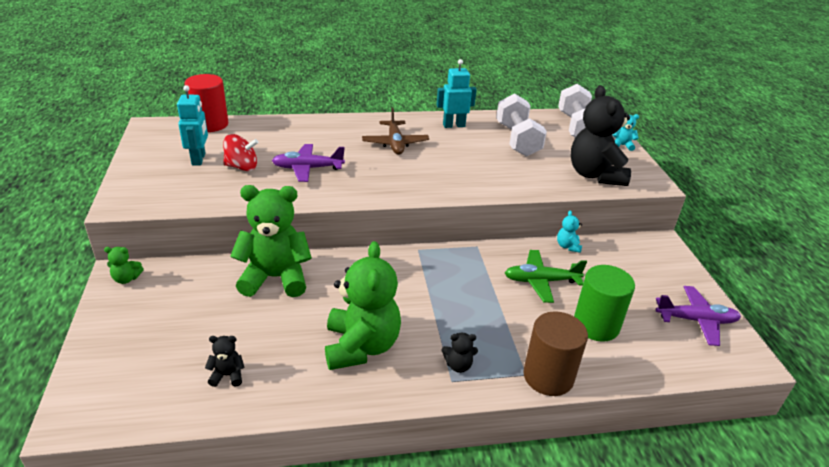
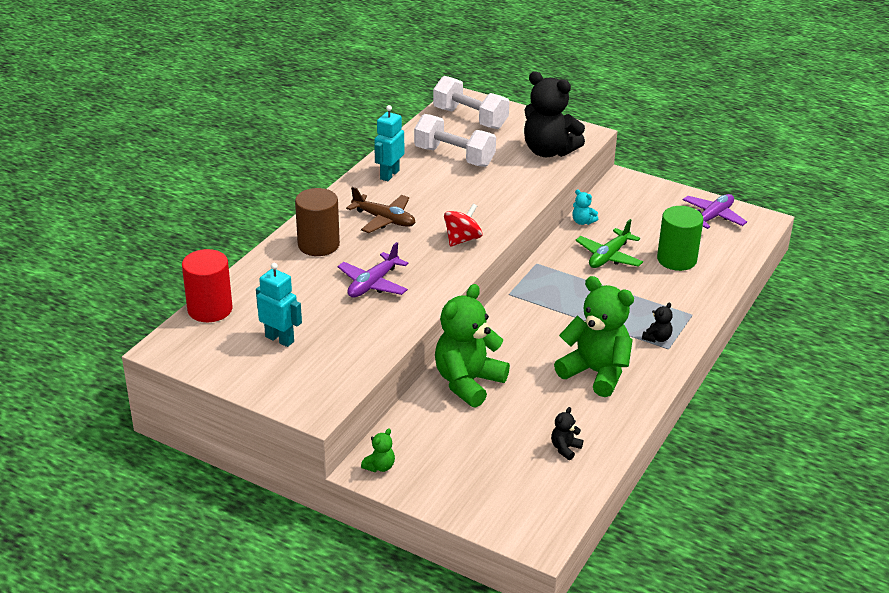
camera: 50 degrees left, 0 degrees up
(242, 167) = (326, 319): red spinning top -> red spinning top (462, 239)
(548, 376) = (703, 306): brown cylinder -> brown cylinder (318, 245)
(622, 145) = (522, 114): turquoise teddy bear -> none

